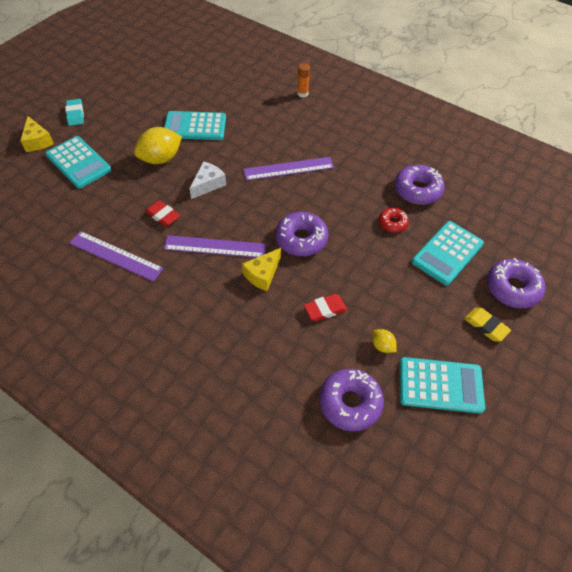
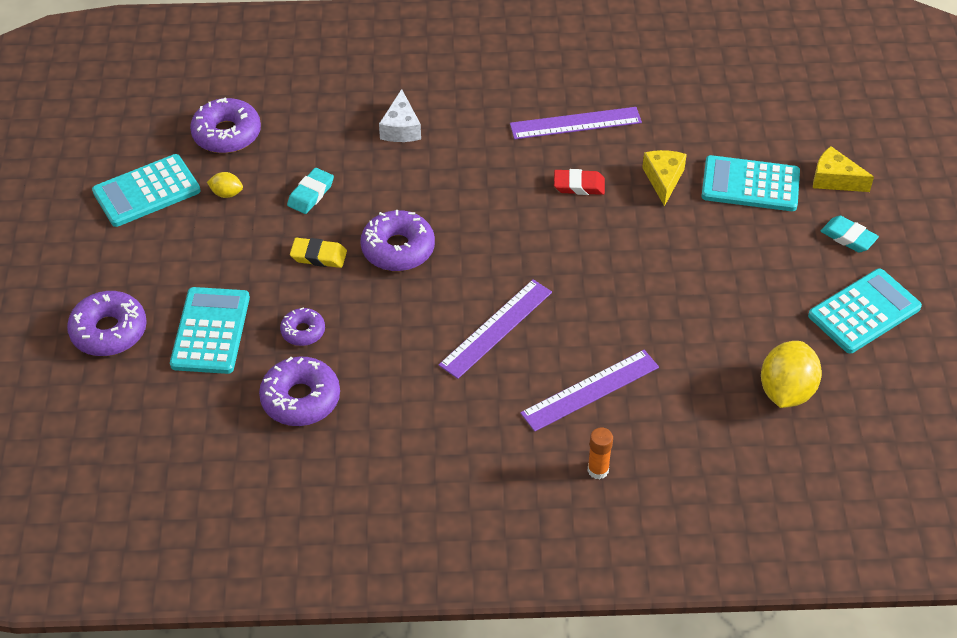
camera: 145 degrees right, 5 degrees down
(161, 159) = (666, 245): yellow lemon -> yellow lemon (786, 391)
(195, 126) = (681, 314): turquoise calculator -> turquoise calculator (864, 311)
(208, 184) = (571, 248): white cheese -> white cheese (401, 128)
(215, 247) = (485, 187): purple ruler -> purple ruler (590, 390)
(262, 274) = (406, 190): yellow cheese -> yellow cheese (663, 179)
(325, 309) = (311, 194): red eraser -> turquoise eraser
(392, 223) = (303, 331): red donut -> purple donut
(486, 326) = (124, 271): yellow eraser -> yellow eraser (318, 256)

